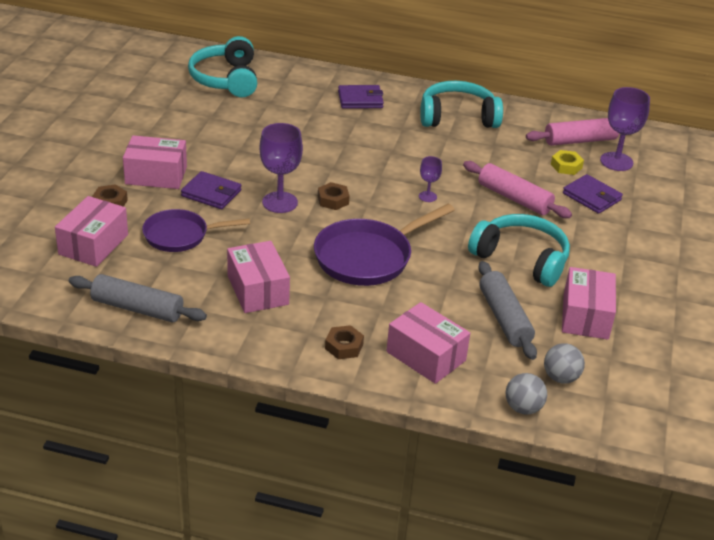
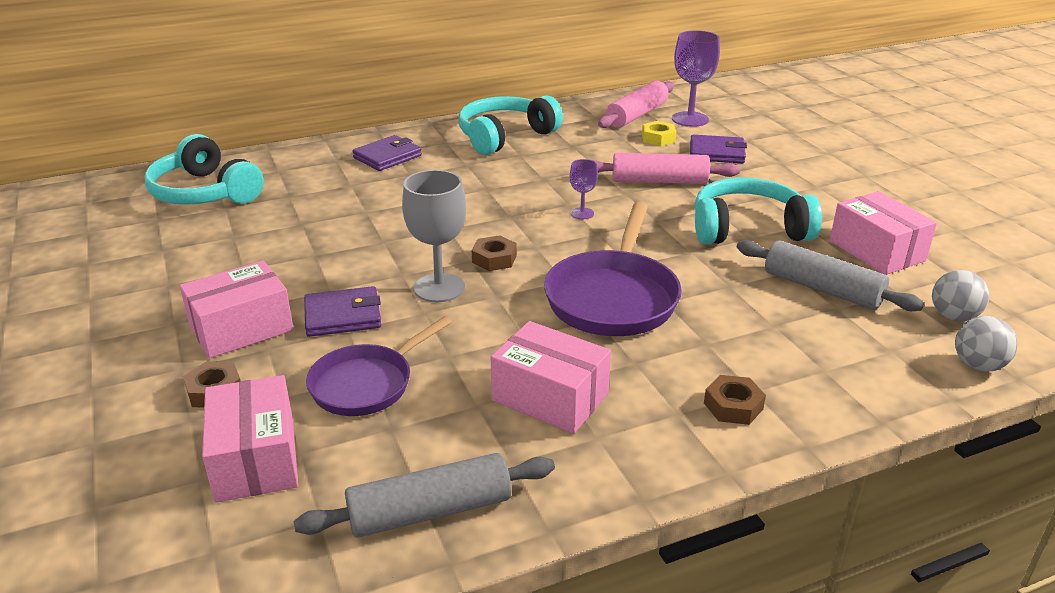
camera: 35 degrees left, 5 degrees down
(280, 202) = (439, 288): purple goblet -> grey goblet
(426, 356) = (820, 367): pink box -> none

